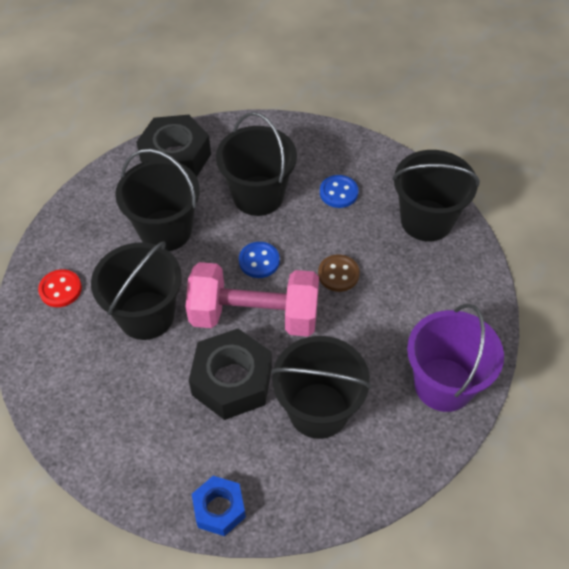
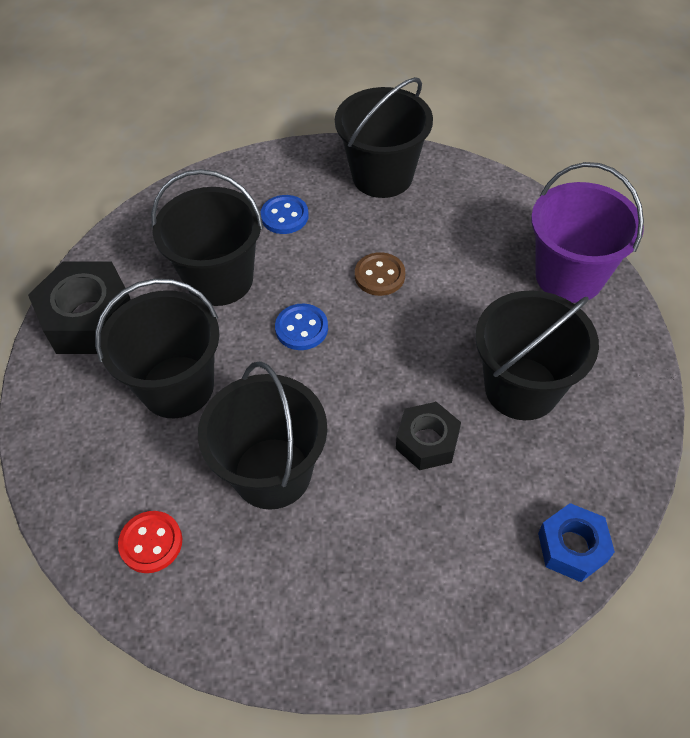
camera: 50 degrees left, 0 degrees up
(232, 381) = (427, 441): black nut -> black nut, size x0.60
(254, 316) = (365, 373): pink dumbbell -> none

